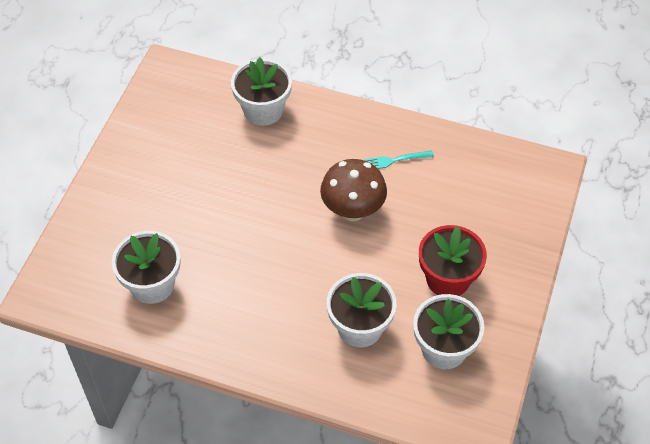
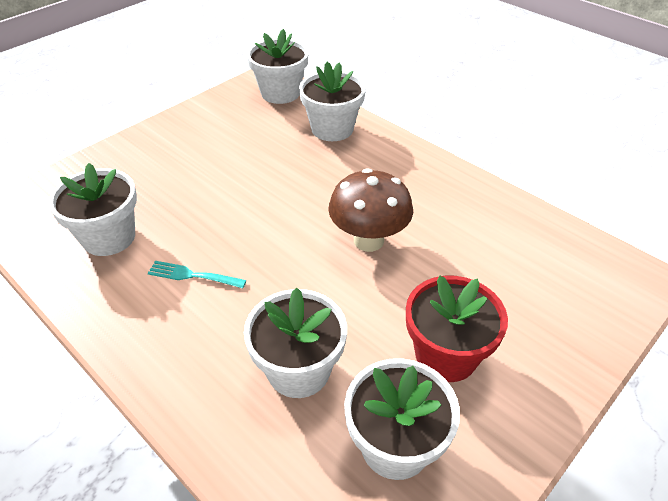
camera: 25 degrees right, 10 degrees down
(191, 83) = (280, 93): none -> white flower pot
(393, 160) = (443, 208): turquoise fork -> turquoise fork (193, 275)

